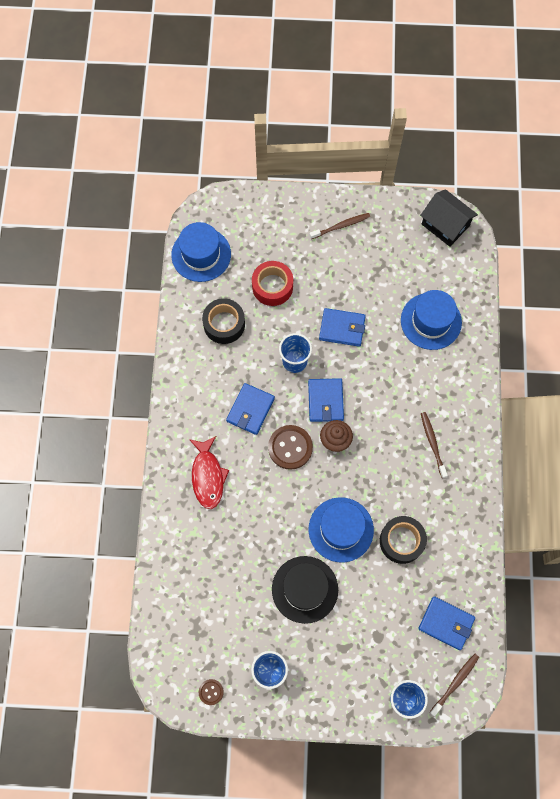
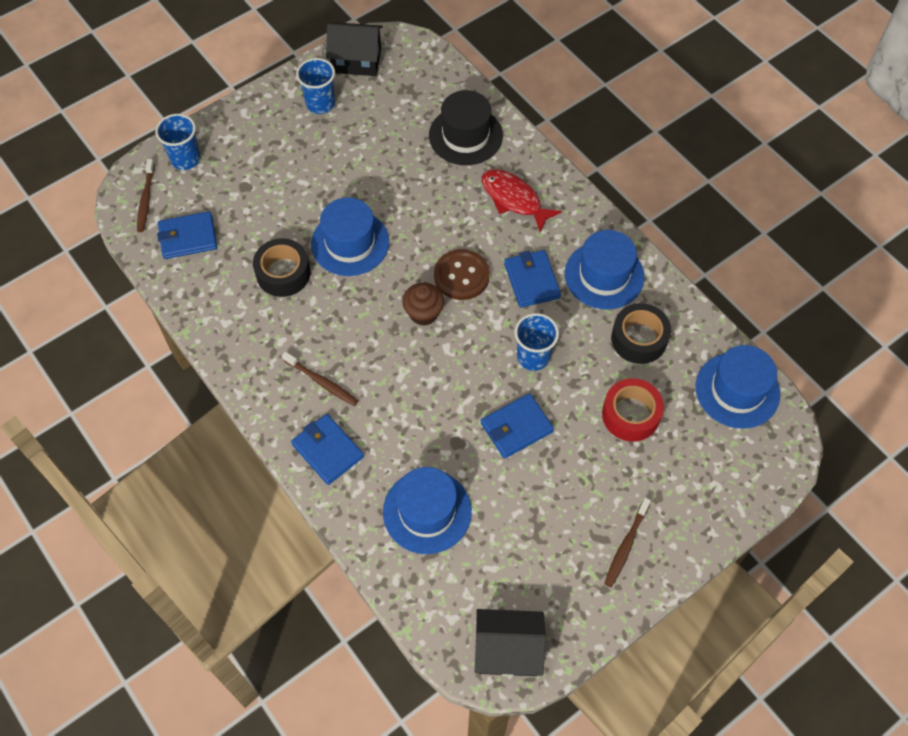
camera: 140 degrees right, 10 degrees down
(204, 378) = (604, 275): none -> blue hat
(211, 692) = (356, 60): brown button -> black house
(305, 589) = (342, 176): black hat -> black hat (465, 135)
(325, 401) = (466, 342): blue wallet -> blue wallet (327, 451)

